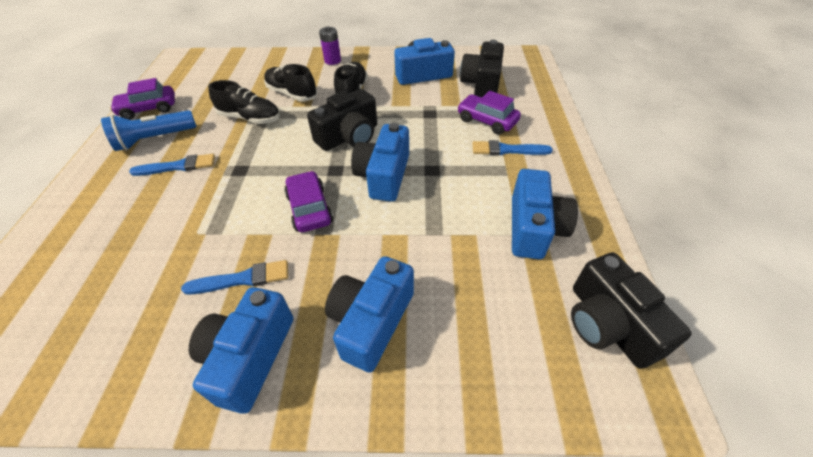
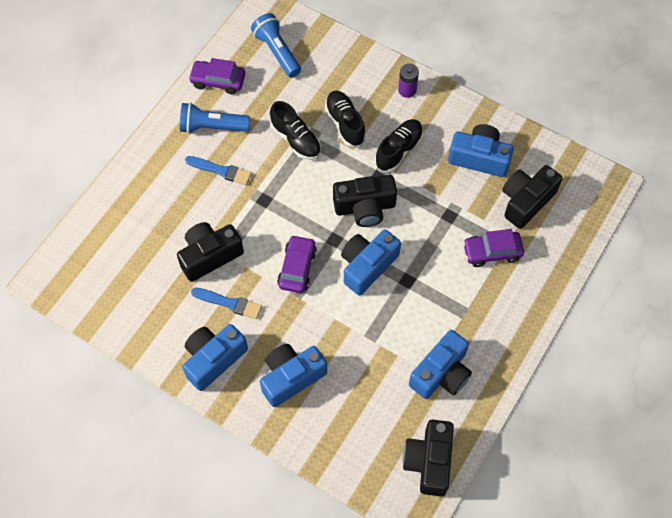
camera: 30 degrees right, 15 degrees up
(194, 243) = (210, 256): none -> black camera
(202, 75) = (277, 52): none -> blue flashlight
(487, 121) = (492, 252): purple car -> purple car turned 75 degrees counterclockwise
(507, 150) = (482, 293): blue brush -> none

